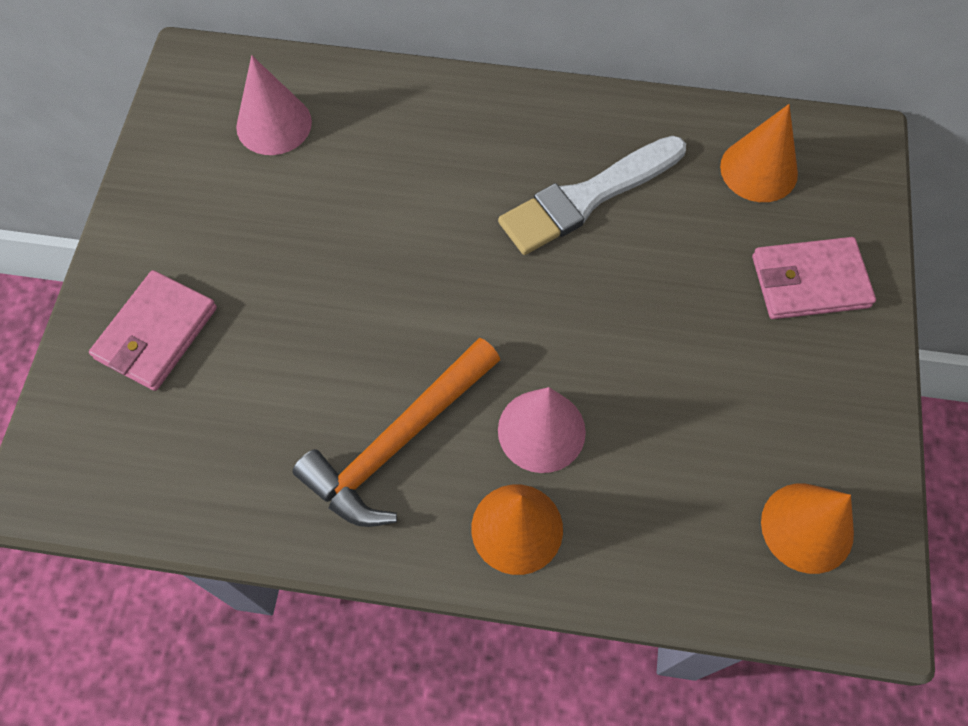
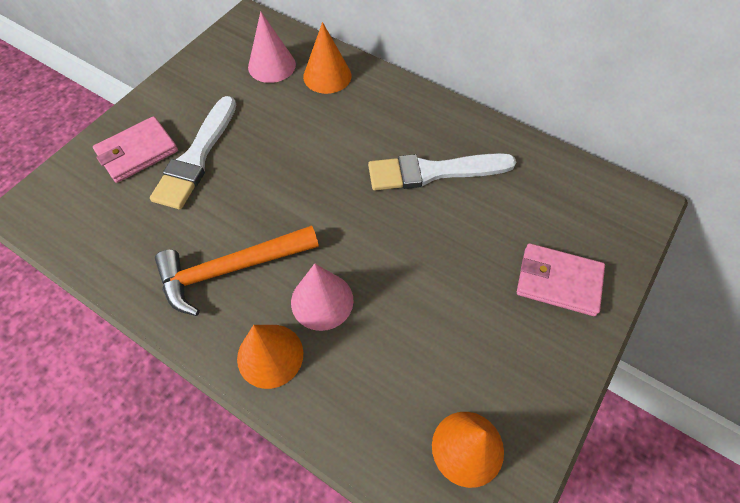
camera: 25 degrees right, 5 degrees down
(250, 305) = (197, 157): none -> white brush
(758, 170) = (559, 197): orange cone -> orange cone (327, 76)

